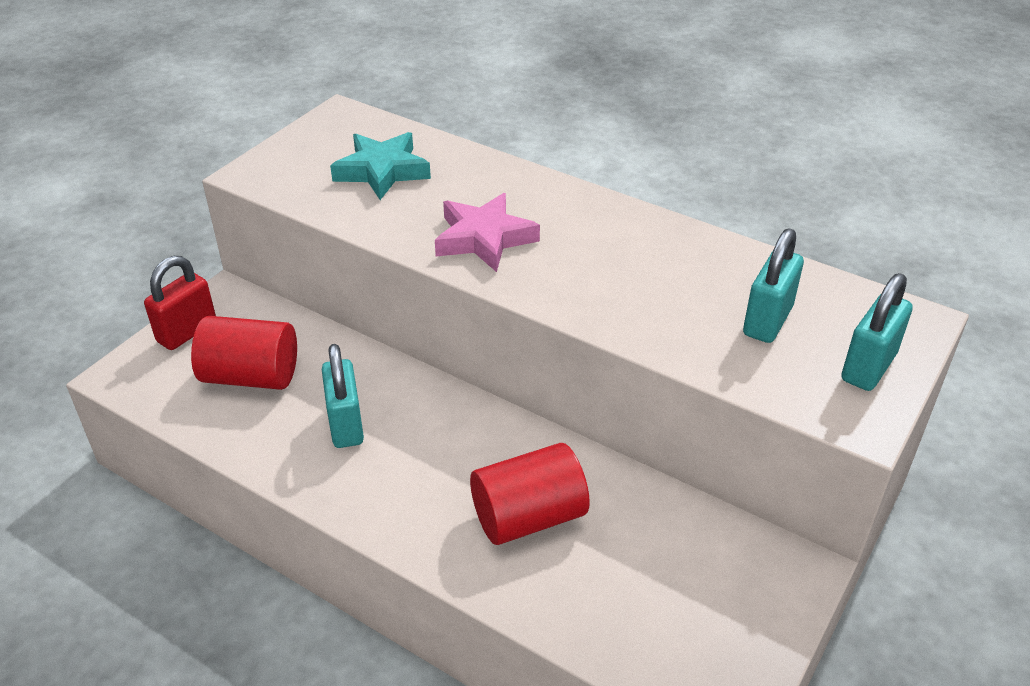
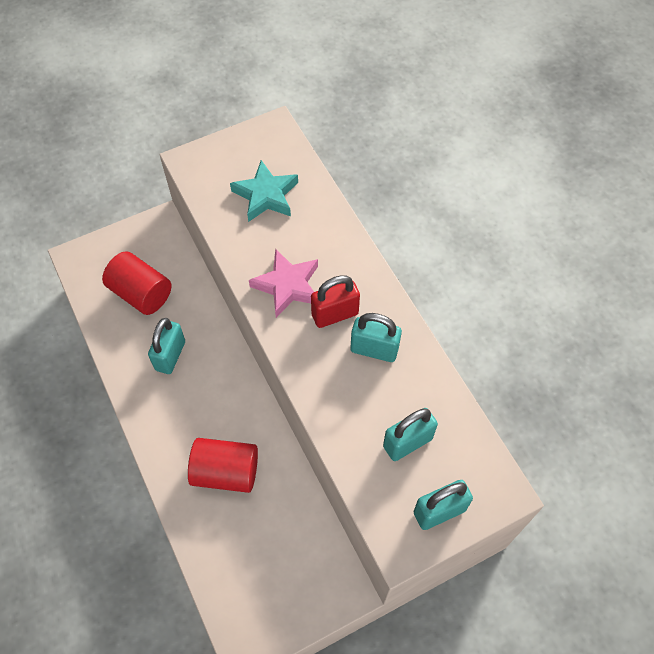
camera: 30 degrees right, 20 degrees up
(187, 332) = (126, 242): red padlock -> red padlock (335, 314)
(645, 255) = (374, 349): none -> turquoise padlock

